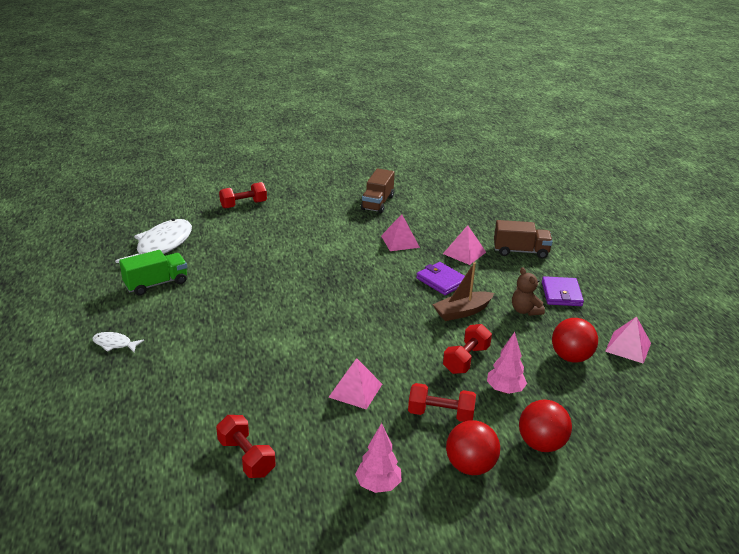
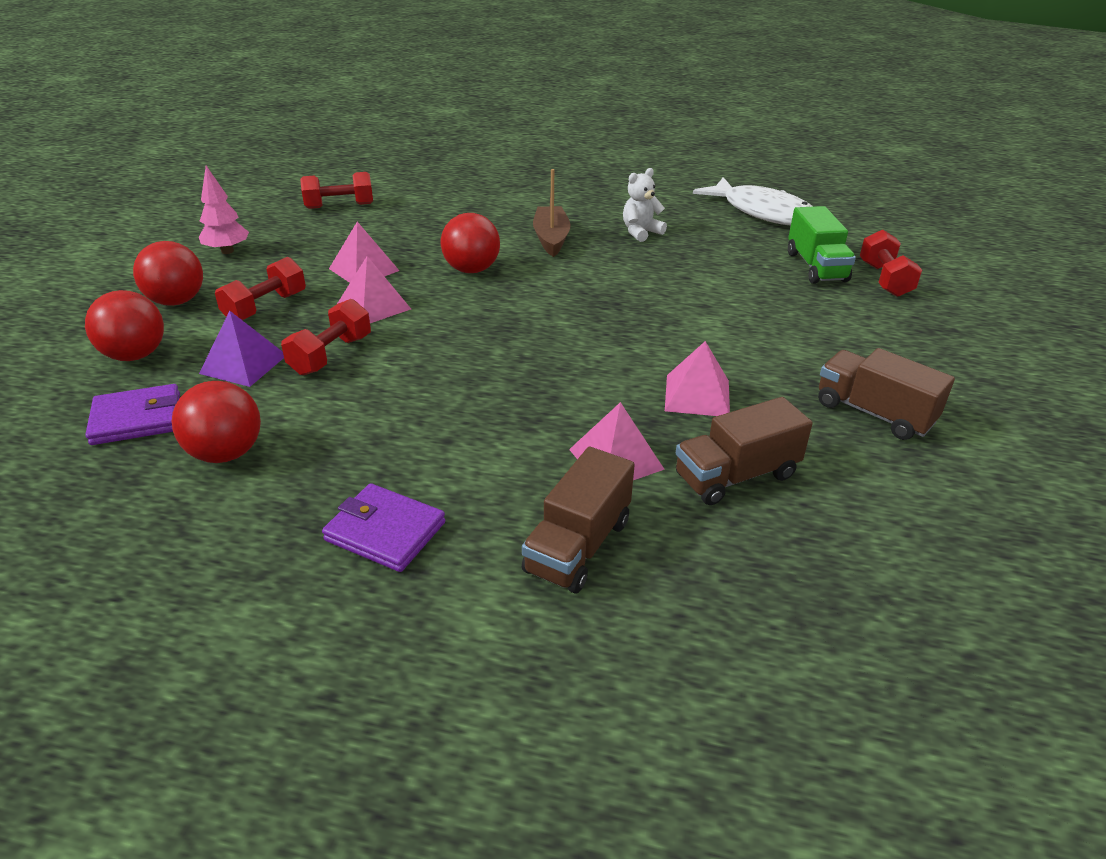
camera: 115 degrees right, 5 degrees up
(114, 344) = (564, 175): white fish -> none
(156, 284) = (669, 201): green truck -> green truck (816, 267)
(220, 286) = (641, 232): none -> white teddy bear
(322, 341) = (471, 270): none -> red ball
(442, 281) = (537, 399): purple wallet -> purple wallet (137, 419)
(448, 226) = (736, 476): none -> brown truck
(462, 312) = (436, 389): brown boat -> brown boat (551, 238)
(466, 359) = (331, 355): red dumbbell -> red dumbbell turned 60 degrees clockwise
(505, 390) = (243, 364): pink tree -> purple pyramid
(525, 311) = (380, 457): brown teddy bear -> none
(628, 347) = (167, 538): pink pyramid -> pink pyramid (374, 306)

